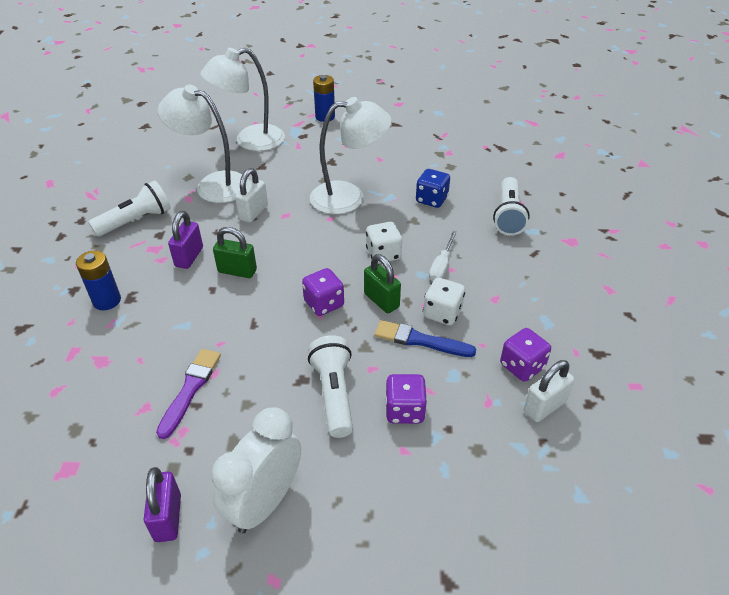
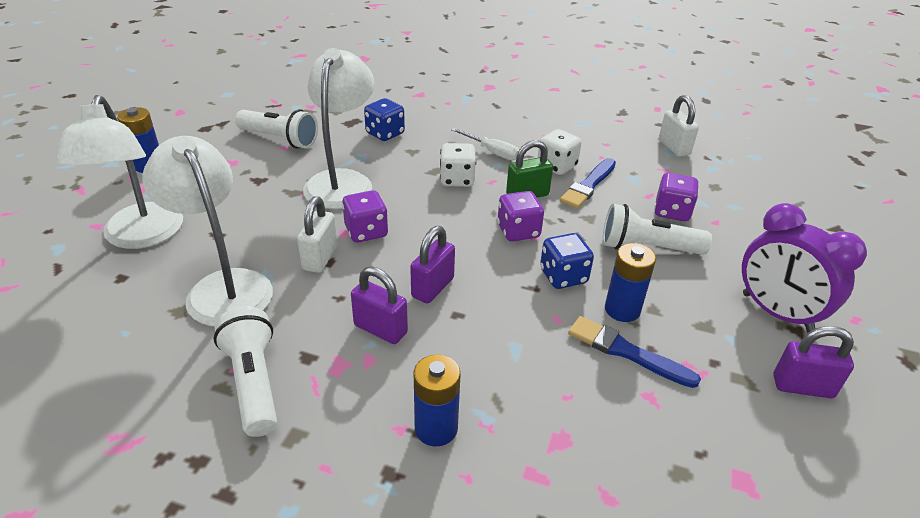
camera: 75 degrees left, 5 degrees down
(190, 389) = (627, 352): purple brush -> blue brush
(213, 185) = (223, 286): white lamp -> white lamp turned 105 degrees clockwise
(237, 271) = (432, 288): green padlock -> purple padlock
(240, 382) = (622, 310): none -> blue battery
(253, 213) = (320, 258): white padlock -> white padlock turned 60 degrees clockwise
(265, 502) = (776, 313): white clock -> purple clock
(272, 340) = (563, 276): none -> blue dice
(508, 216) = (437, 103): white flashlight -> white flashlight (280, 139)
(522, 366) = (630, 145): purple dice -> purple dice (366, 232)

